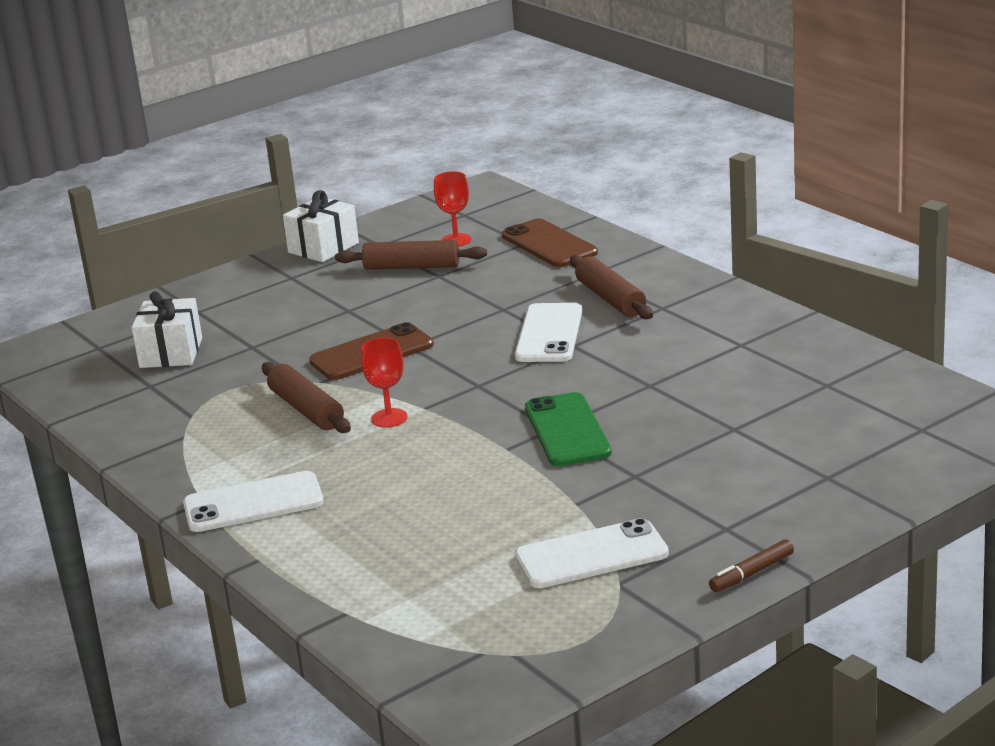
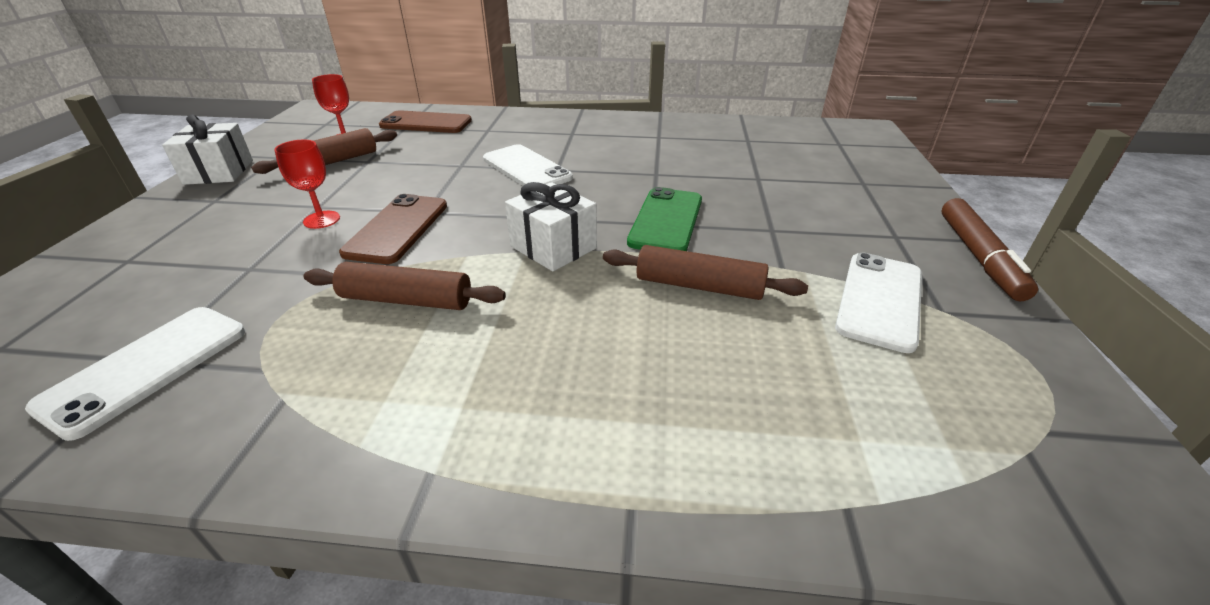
camera: 50 degrees left, 10 degrees up
(171, 353) = (137, 312): white gift -> white gift (553, 247)
(253, 503) = (505, 433): white phone -> white phone (147, 368)
(389, 418) = (506, 272): red goblet -> red goblet (321, 220)
(567, 430) = (666, 221): green phone -> green phone turned 75 degrees clockwise
(610, 299) = (529, 138): brown rolling pin -> brown rolling pin (699, 286)
(751, 573) = (978, 256): brown marker -> brown marker, size x1.74

